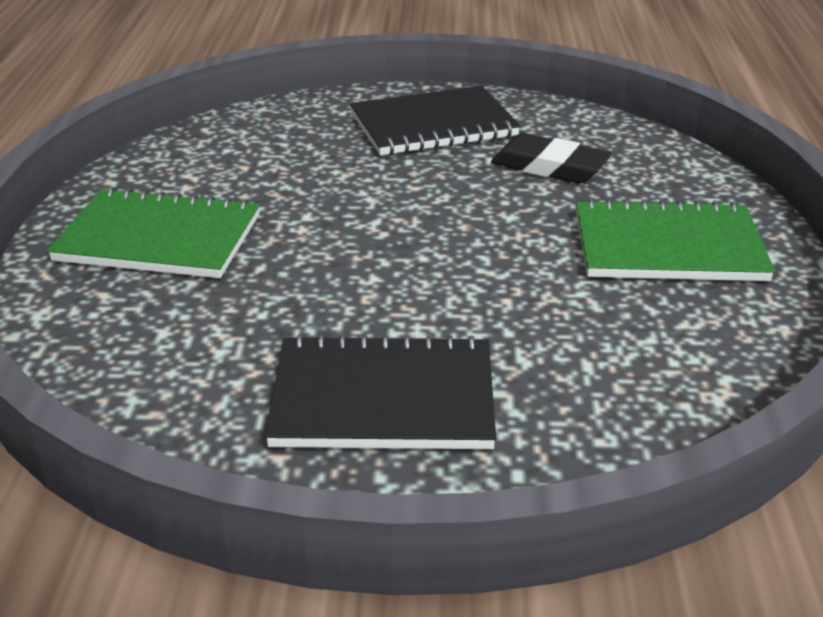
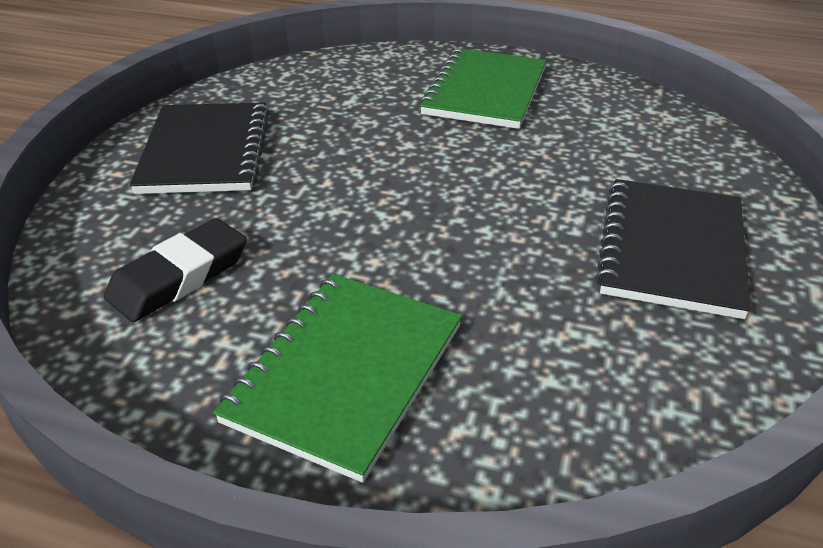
camera: 75 degrees left, 5 degrees up
(549, 167) = (333, 110): black eraser -> black eraser (179, 277)

